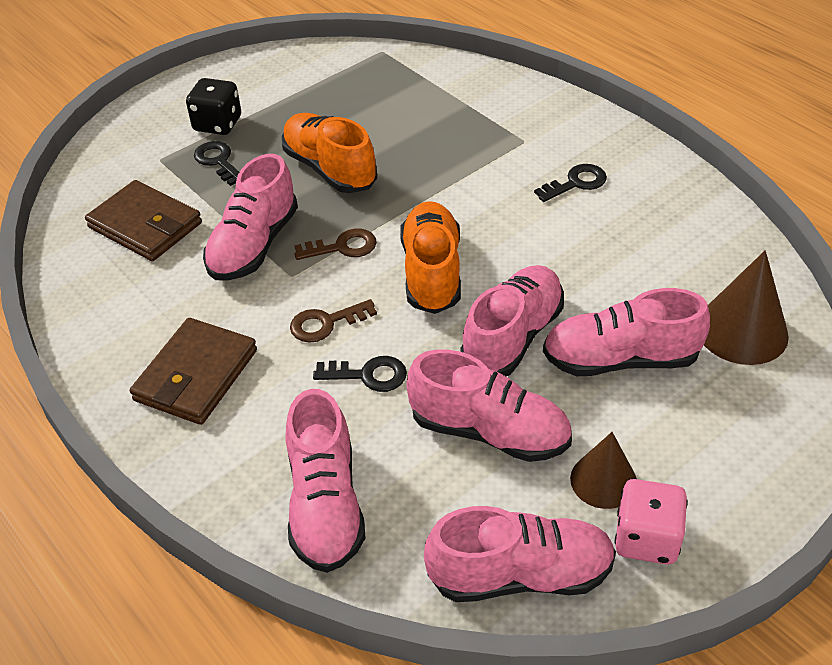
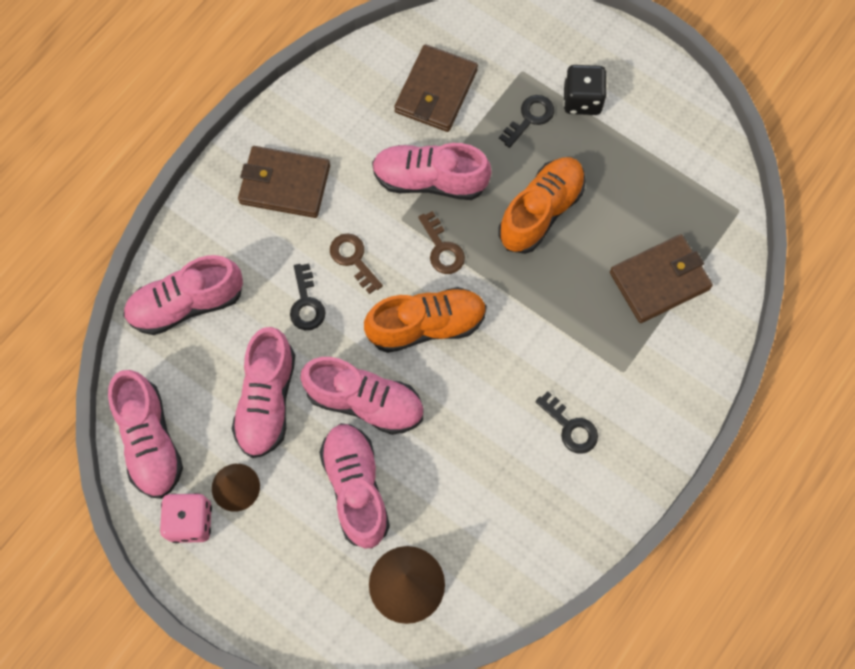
camera: 75 degrees right, 25 degrees up
(436, 105) = (659, 281): none -> brown wallet

